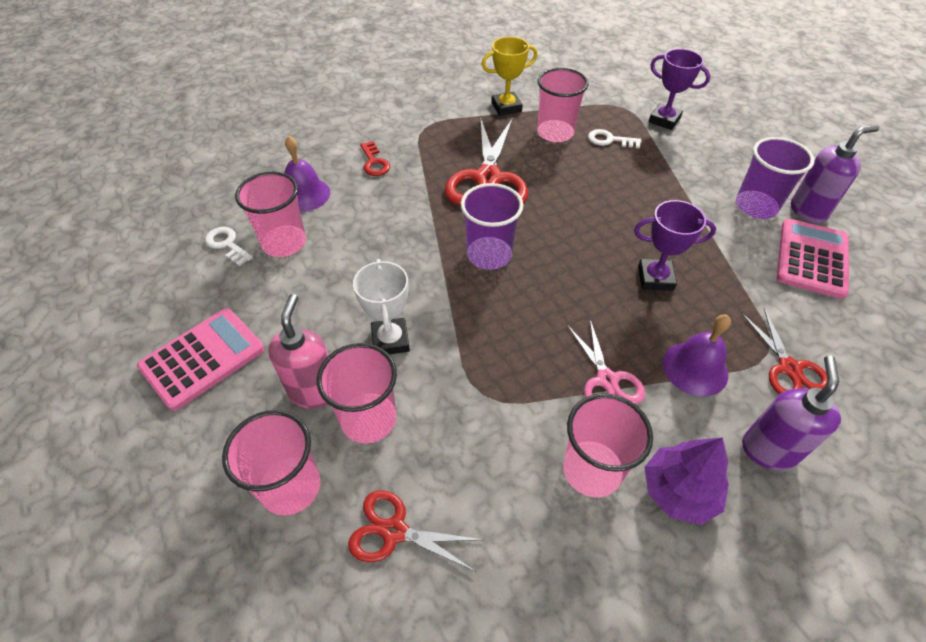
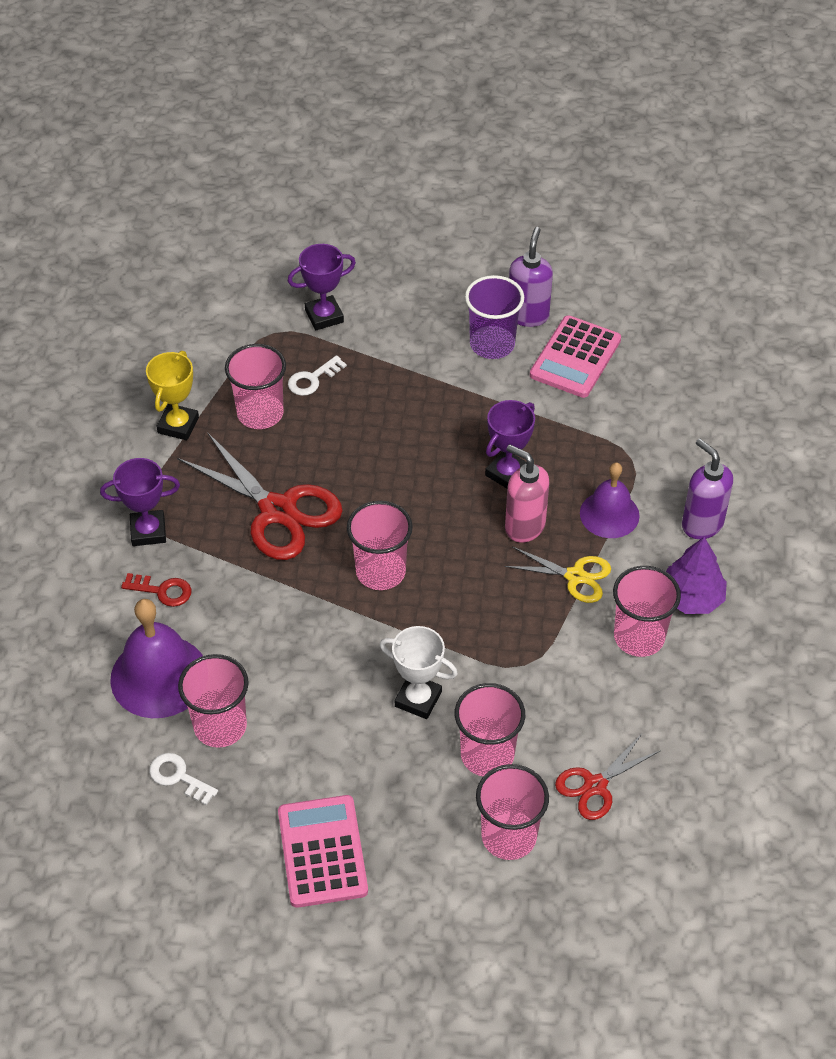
camera: 55 degrees left, 0 degrees up
(227, 244) = (178, 777): white key -> white key turned 45 degrees clockwise
(305, 194) = (159, 676): purple bell -> purple bell, size x1.53
(314, 391) = (428, 781): pink soap dispenser -> pink soap dispenser (524, 526)
(414, 135) = (148, 531): none -> purple trophy
(489, 255) = (380, 571): purple cup -> pink cup
(606, 380) = (575, 576): pink scissors -> yellow scissors
(789, 368) = (654, 458): red scissors -> none
(812, 258) = (575, 357): pink calculator -> pink calculator turned 120 degrees counterclockwise

